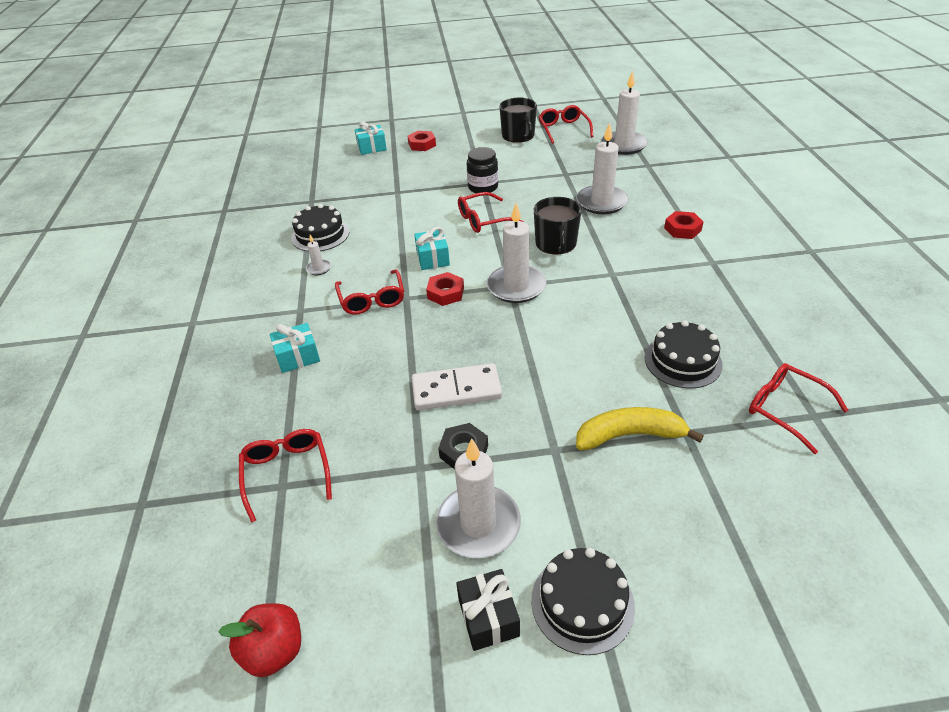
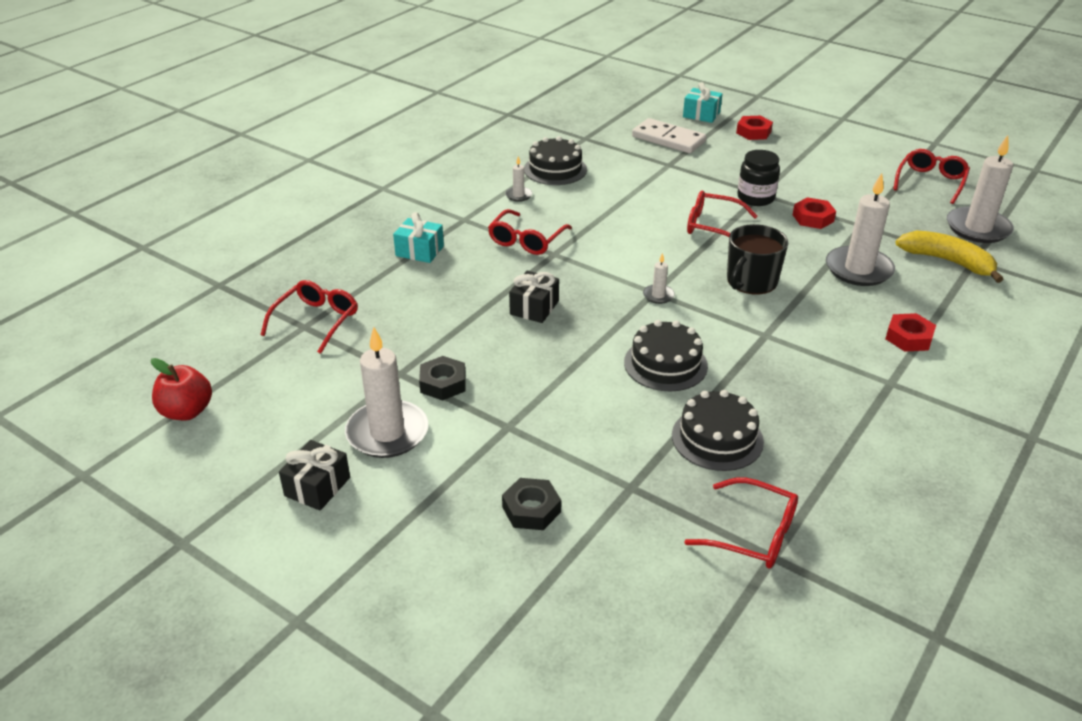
camera: 40 degrees right, 5 degrees down
(433, 258) = (620, 235): turquoise gift -> none
(445, 293) = (591, 267): red nut -> red nut (813, 218)
(448, 347) = (534, 308): none -> black gift
(456, 390) = (497, 341): white domino -> white domino (668, 139)
(516, 286) = (658, 295): white candle -> white candle, size x0.45
(518, 136) = (868, 166): black mug -> none
(582, 603) = (384, 525): black cake -> black cake (665, 364)
(630, 435) = (581, 457): yellow banana -> yellow banana (947, 261)
(655, 500) = (531, 509): none -> black nut
(786, 409) = (752, 534): red glasses -> red glasses turned 120 degrees clockwise

